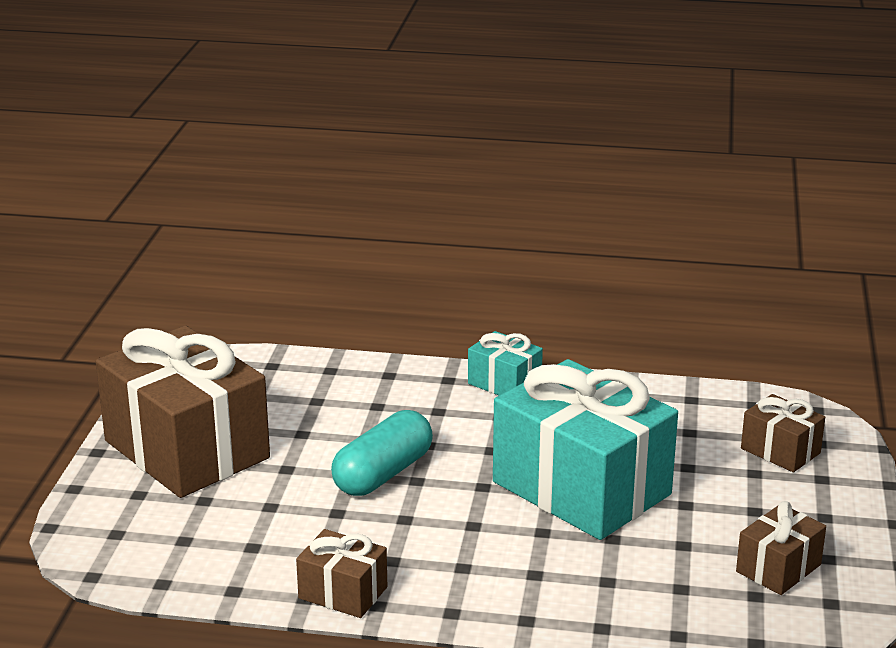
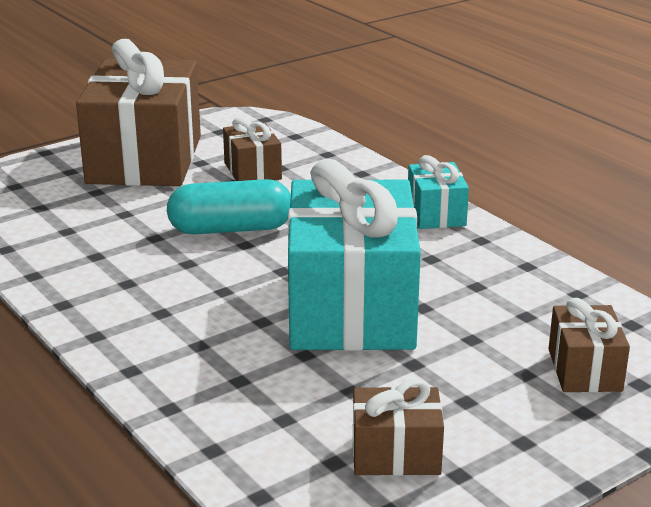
camera: 45 degrees right, 0 degrees up
(343, 593) = (58, 285): brown gift -> brown gift (252, 171)

